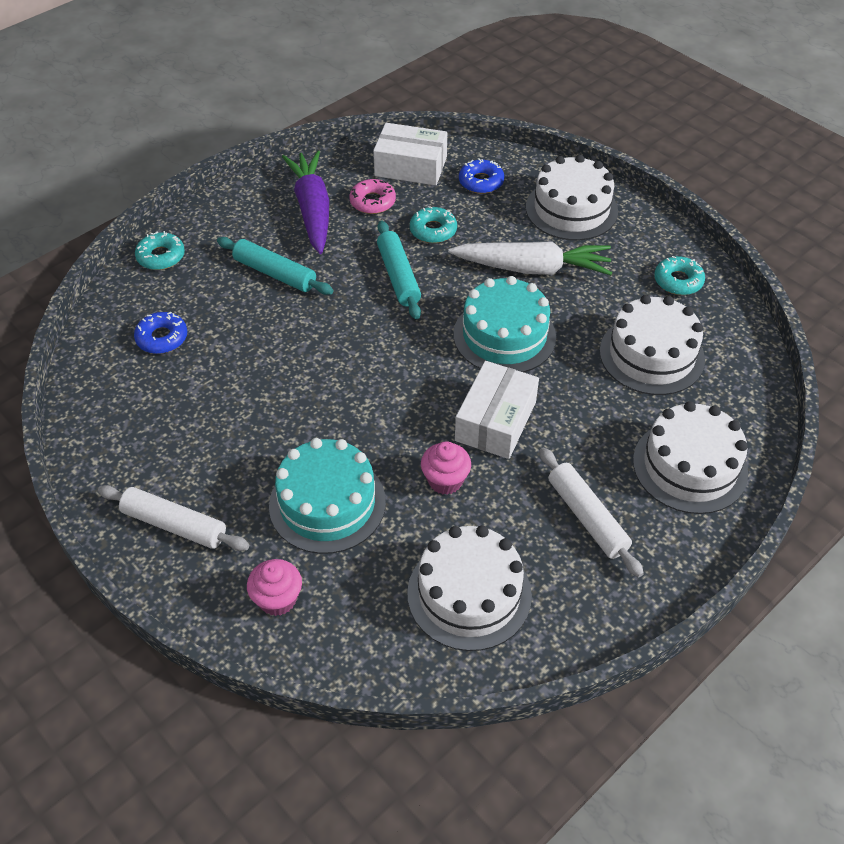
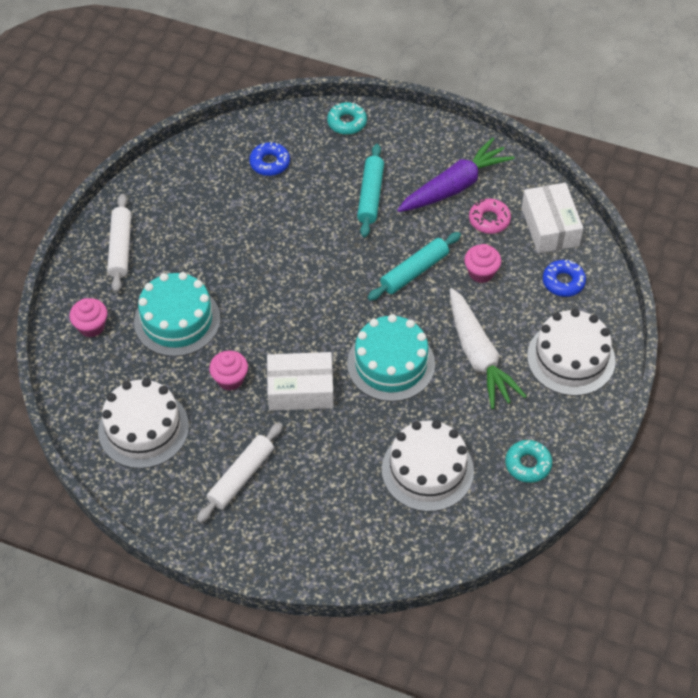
camera: 65 degrees right, 5 degrees up
(433, 230) = (481, 273): turquoise donut -> pink cupcake
(690, 466) = (323, 529): white cake -> none

